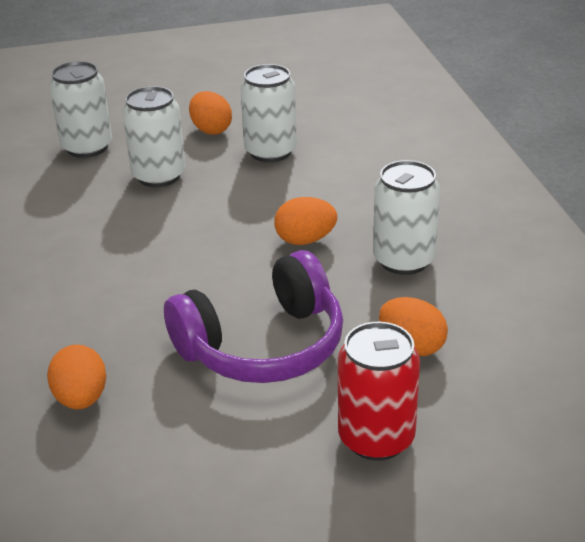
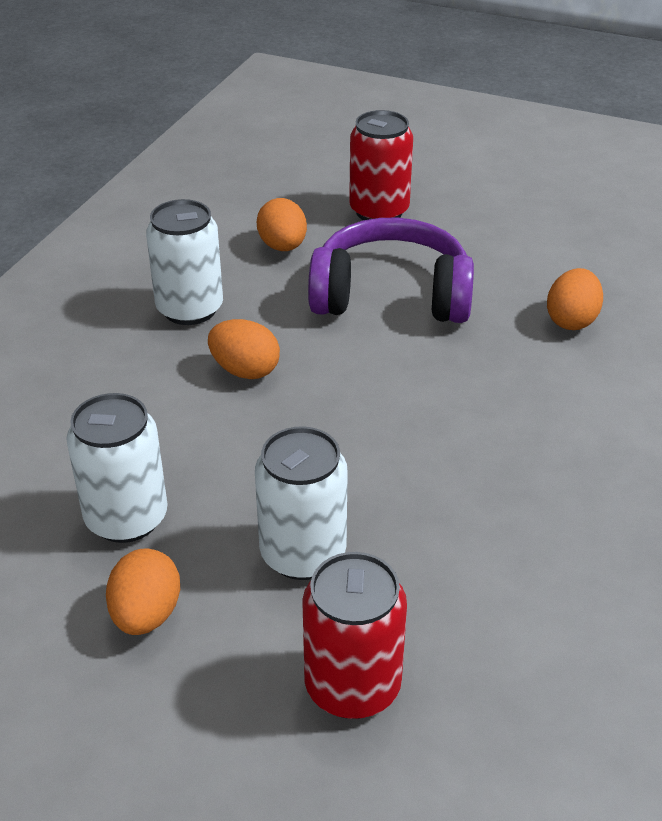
camera: 145 degrees left, 5 degrees up
(87, 147) = (352, 686): white can -> red can

